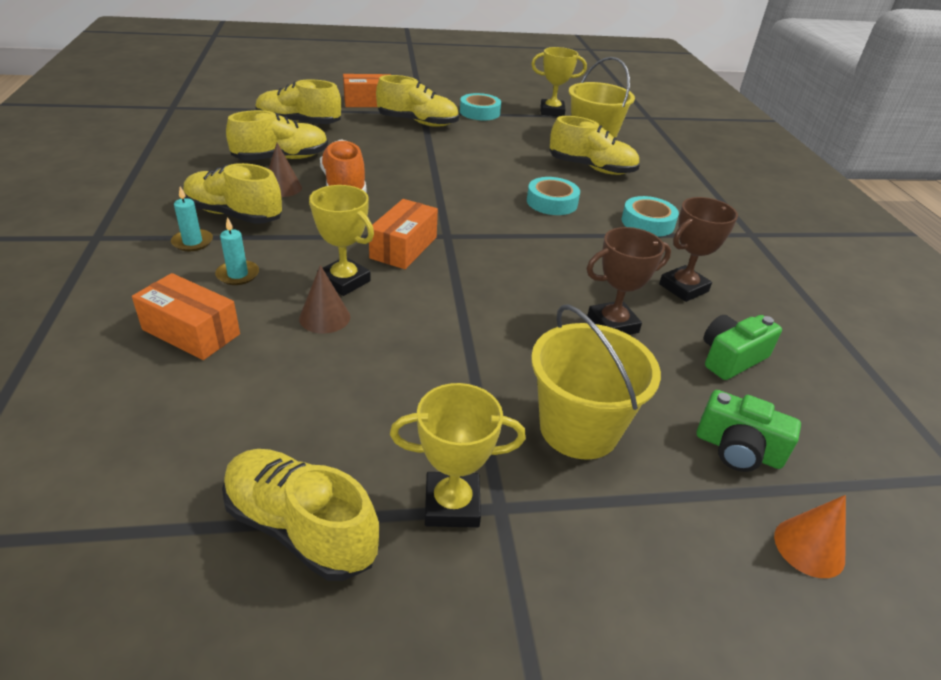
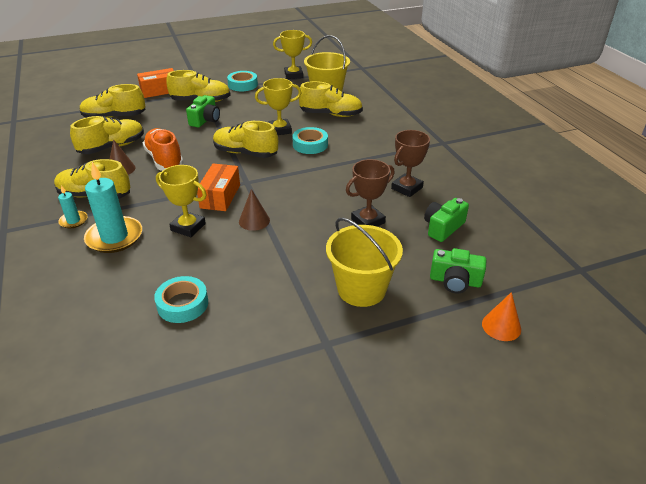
camera: 10 degrees left, 0 degrees up
(191, 332) = (99, 281): orange box -> none
(238, 275) = (114, 237): turquoise candle -> turquoise candle, size x1.96
(301, 528) = (214, 381): yellow shoe -> yellow shoe (245, 153)
(324, 317) = (183, 254): brown cone -> brown cone (254, 221)
(416, 146) = (205, 120): none -> green camera
(452, 505) = (298, 348): yellow trophy -> yellow trophy (280, 130)
(647, 222) = (376, 147): turquoise tape -> turquoise tape (182, 304)

